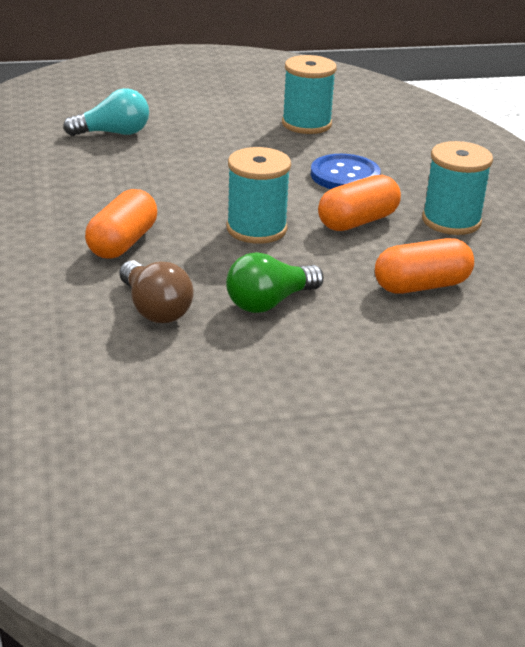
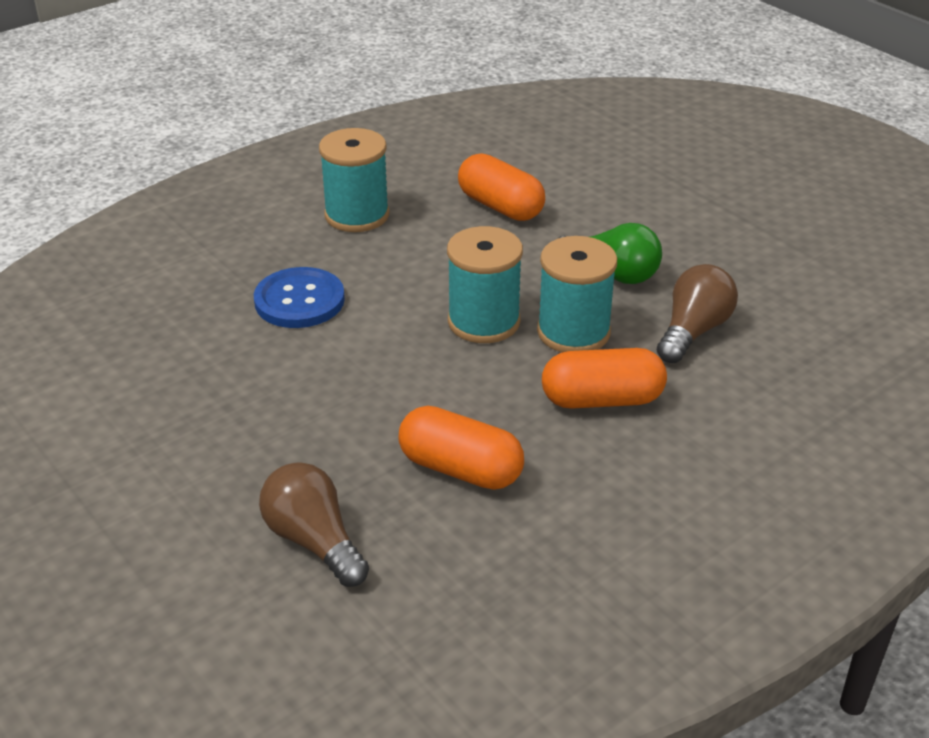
camera: 115 degrees left, 5 degrees up
(113, 133) = (314, 541): turquoise light bulb -> brown light bulb
(306, 124) = (155, 371): turquoise spool -> turquoise spool (573, 332)
(357, 221) = (407, 266): orange capsule -> orange capsule (460, 469)

